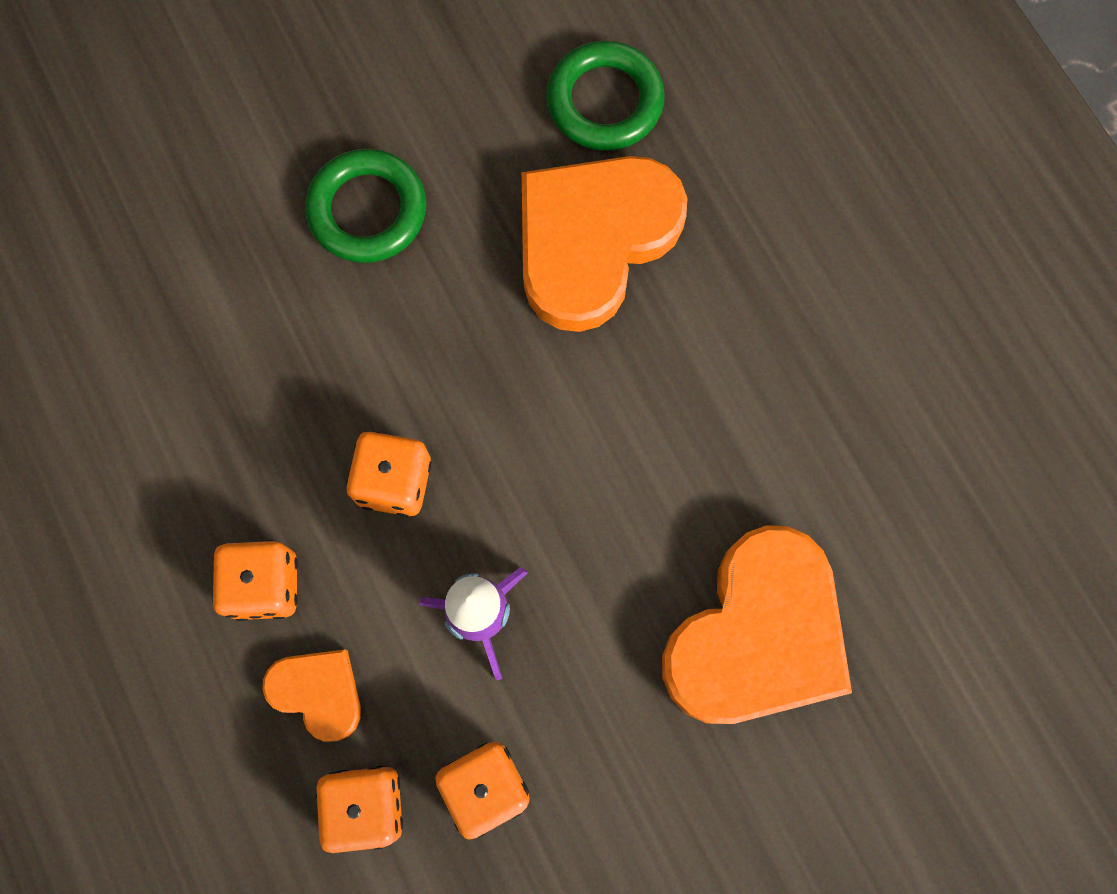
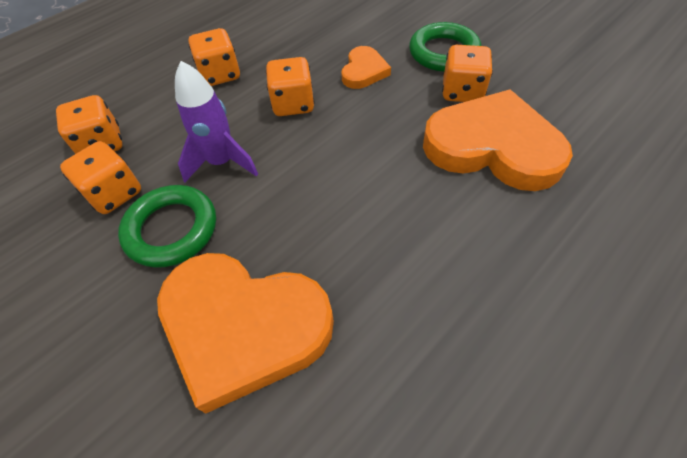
camera: 75 degrees right, 20 degrees down
(318, 692) = (165, 108): orange heart -> orange heart (364, 71)
(470, 227) = (462, 92): none -> orange dice
(604, 101) = (591, 126): green ring -> green ring (171, 229)

